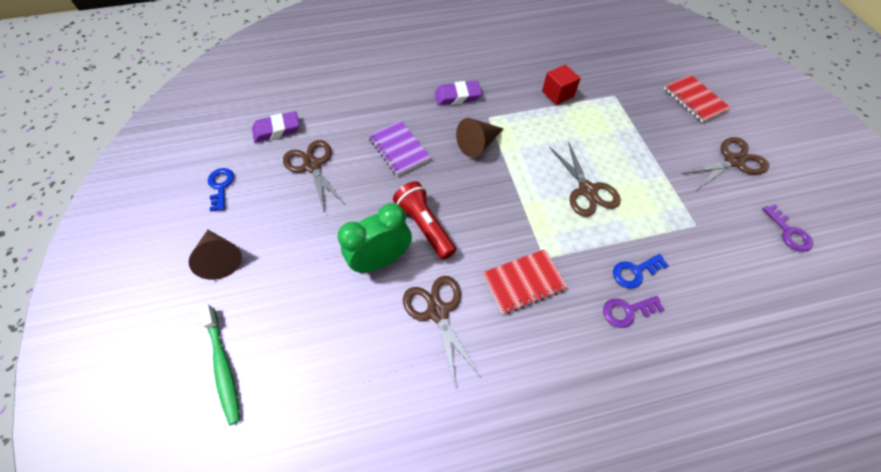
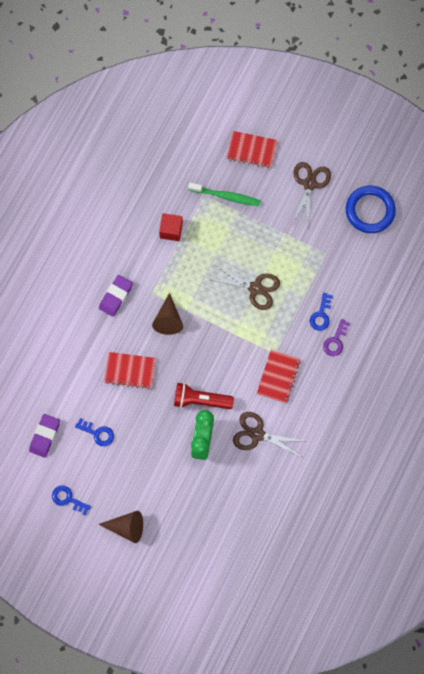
camera: 50 degrees left, 15 degrees up
(223, 366) = (198, 559): green toothbrush -> green toothbrush (226, 196)
(312, 165) = (98, 433): brown scissors -> blue key
(399, 149) = (130, 371): purple notebook -> red notebook
(789, 232) = (370, 210): purple key -> blue ring

